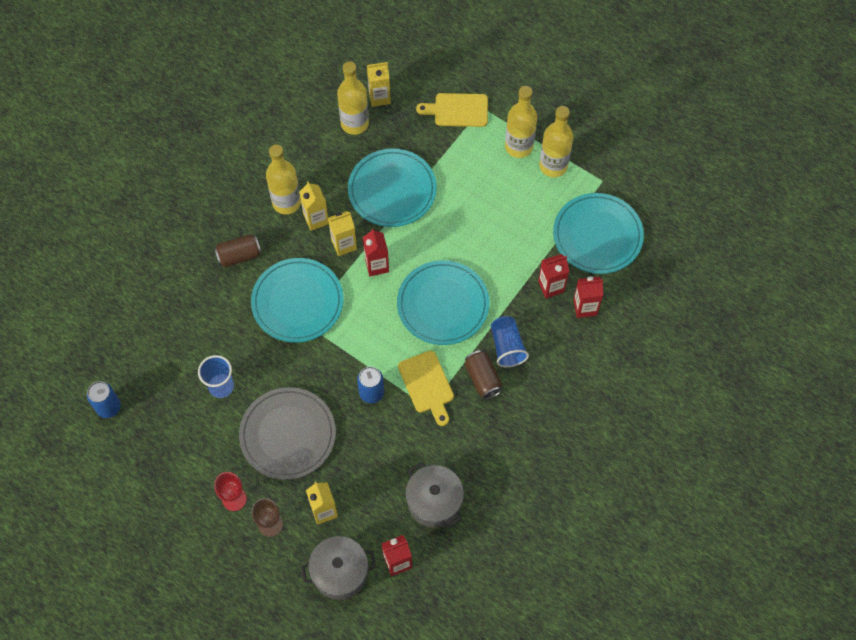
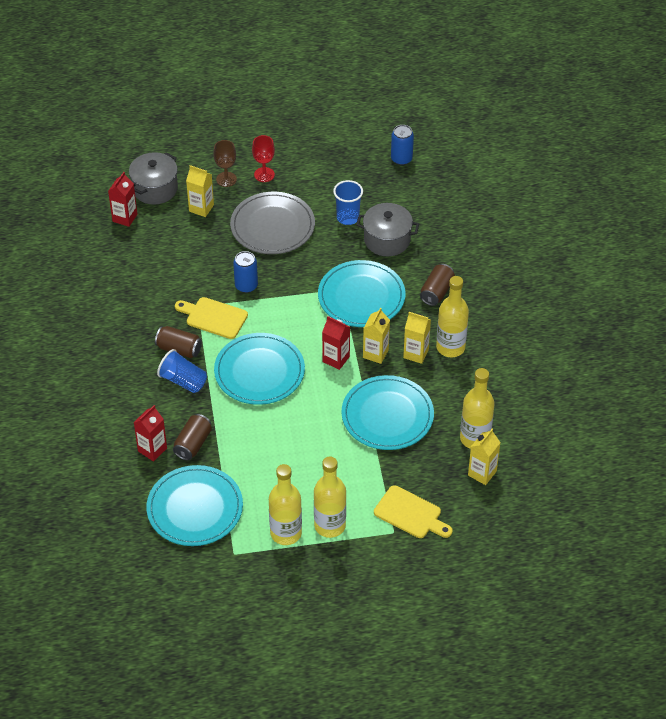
camera: 135 degrees right, 15 degrees down
(434, 502) = (135, 261): grey pot -> grey pot (387, 240)
(457, 110) = (410, 514): yellow cutting board -> yellow cutting board turned 75 degrees clockwise
(551, 286) = (193, 444): red carton -> brown can

